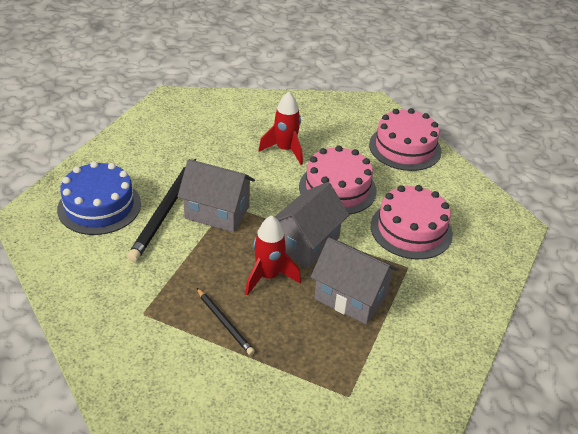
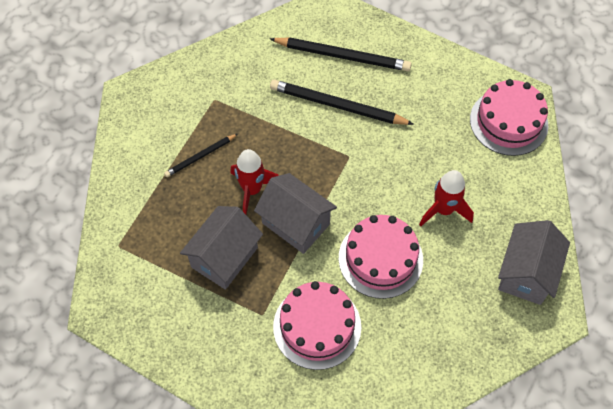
camera: 95 degrees right, 20 degrees up
(99, 206) = (342, 56): blue cake -> black pencil
(217, 212) = (337, 147): grey house -> grey house (526, 273)
(405, 148) = (463, 342): pink cake -> pink cake (508, 122)

